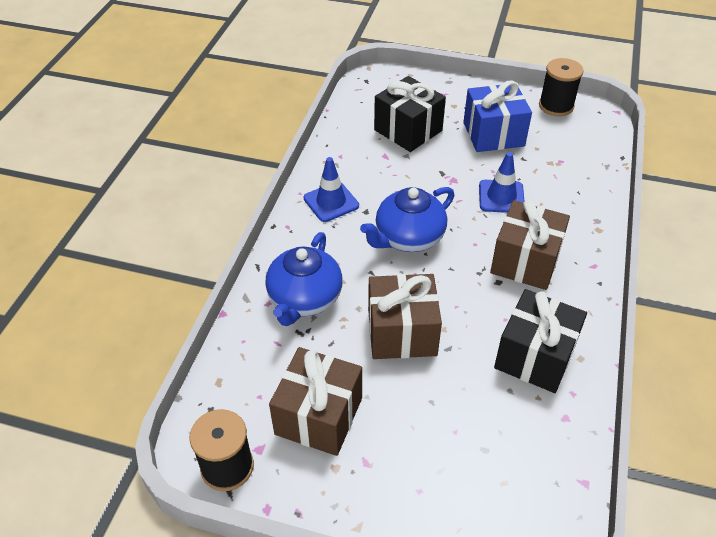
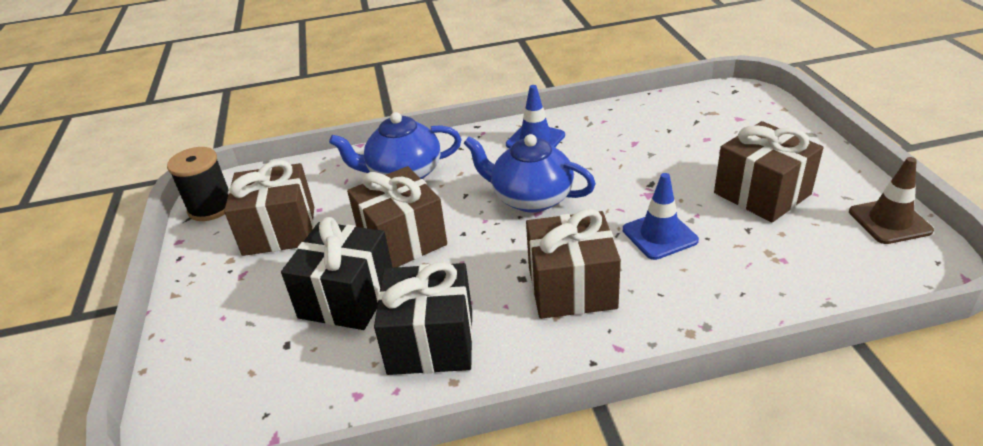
camera: 65 degrees right, 10 degrees down
(408, 130) = (691, 140): black gift -> black gift (347, 297)
(493, 134) = (762, 193): blue gift -> brown gift
(556, 106) = (889, 221): black spool -> brown traffic cone

